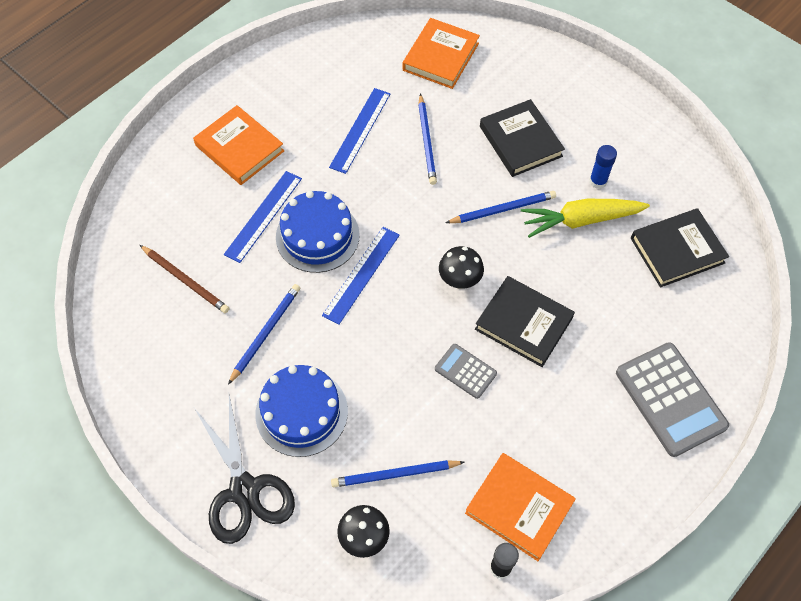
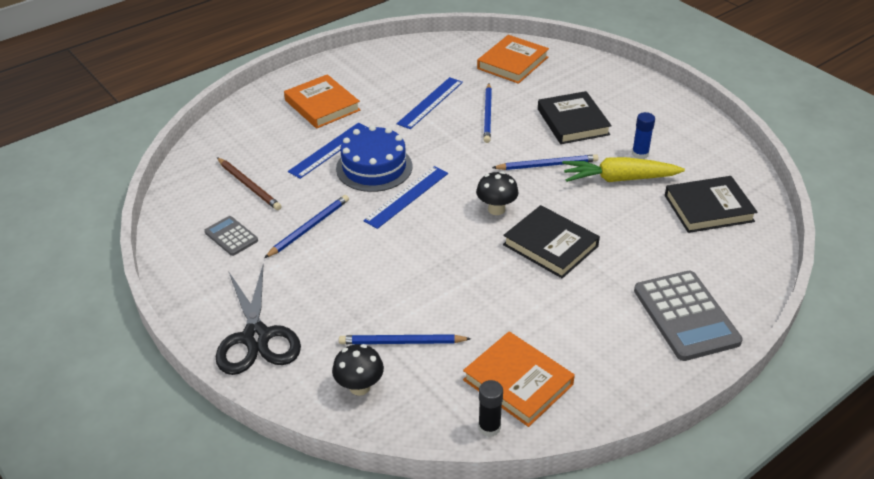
camera: 10 degrees right, 20 degrees down
(301, 412) = (326, 287): blue cake -> none
(465, 371) = (487, 274): grey calculator -> grey calculator (231, 236)

